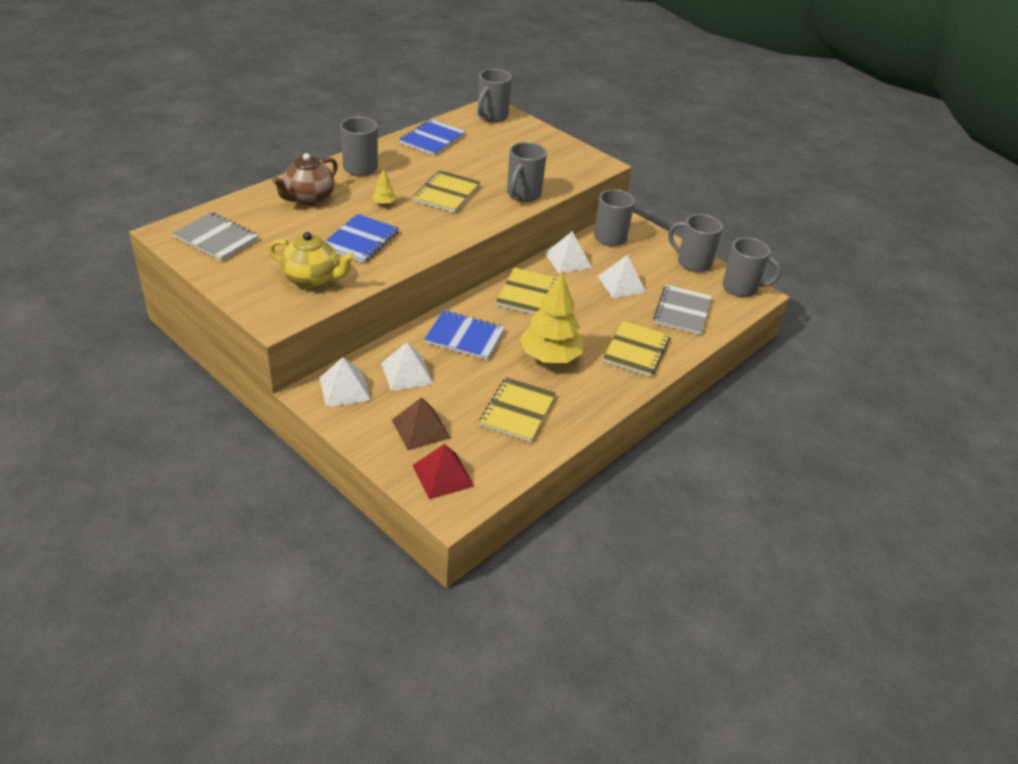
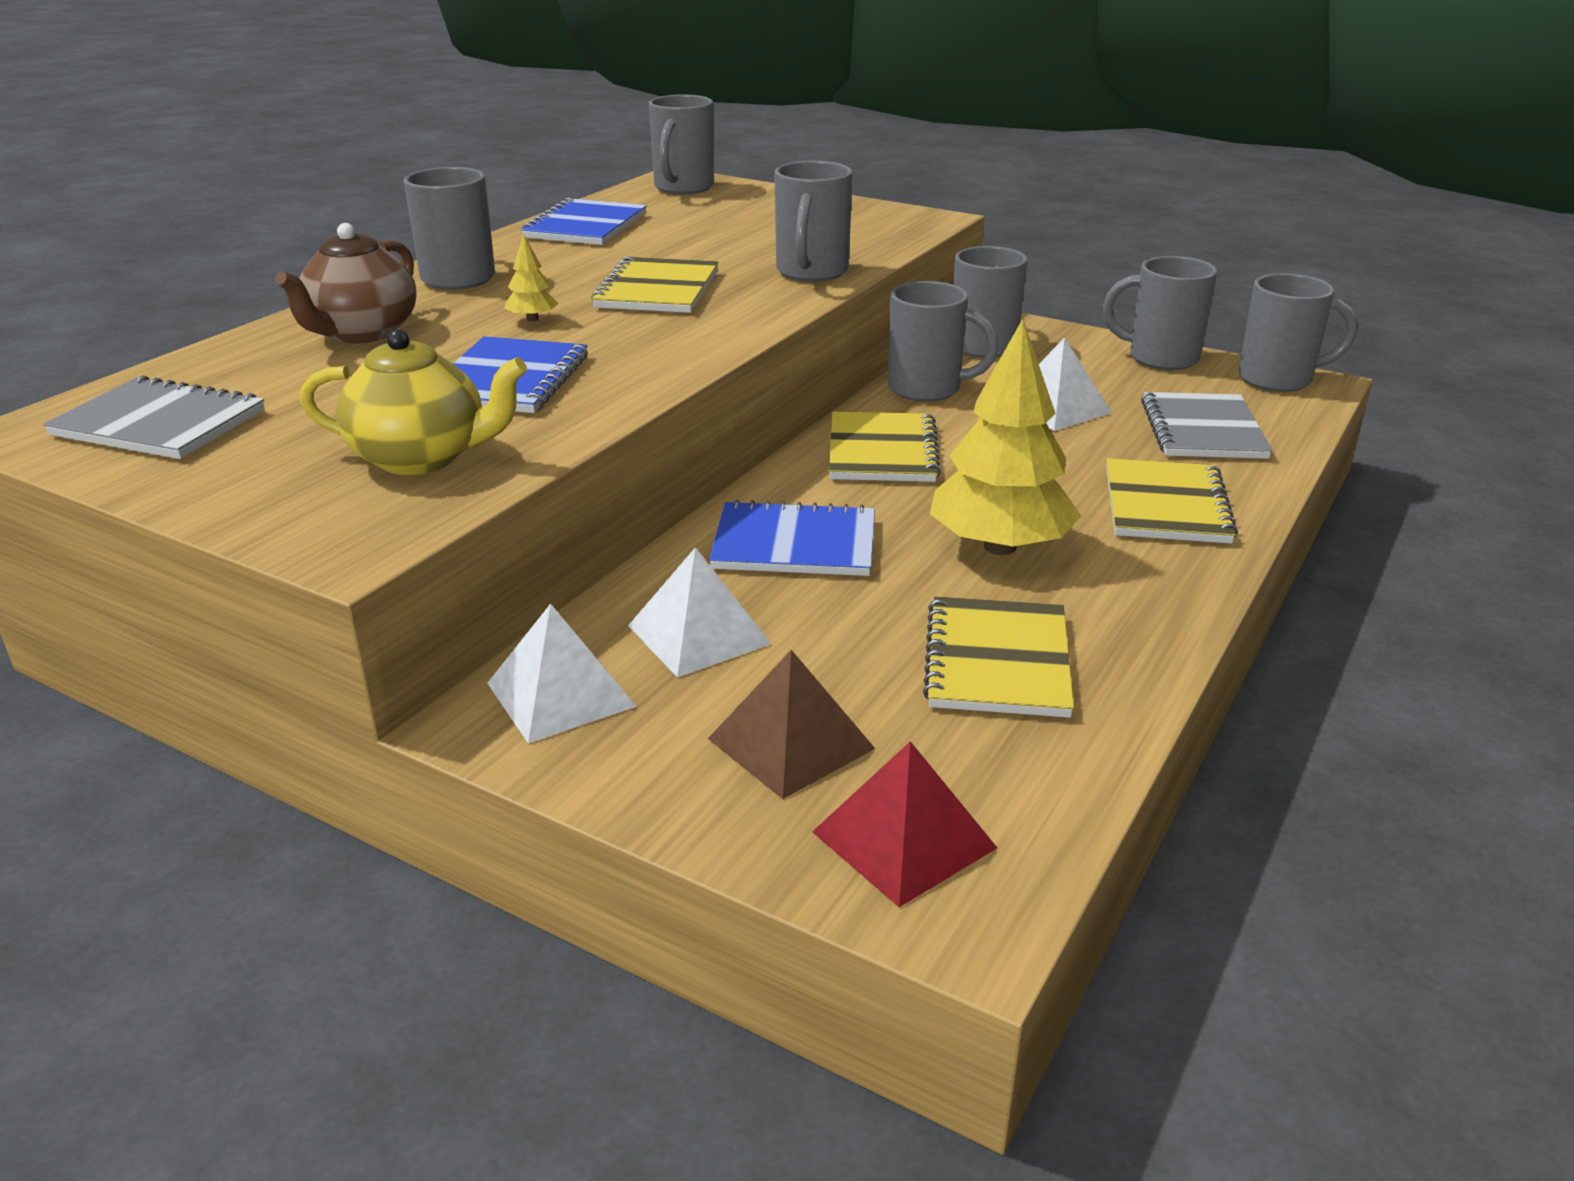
camera: 10 degrees left, 10 degrees down
(568, 260) = (928, 389): white pyramid -> grey mug

